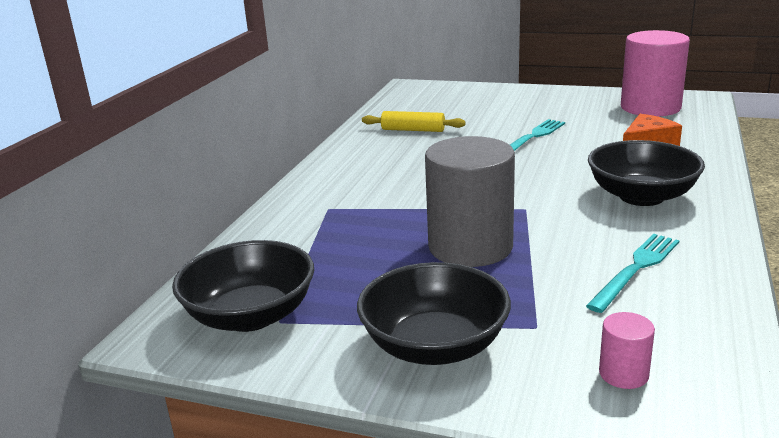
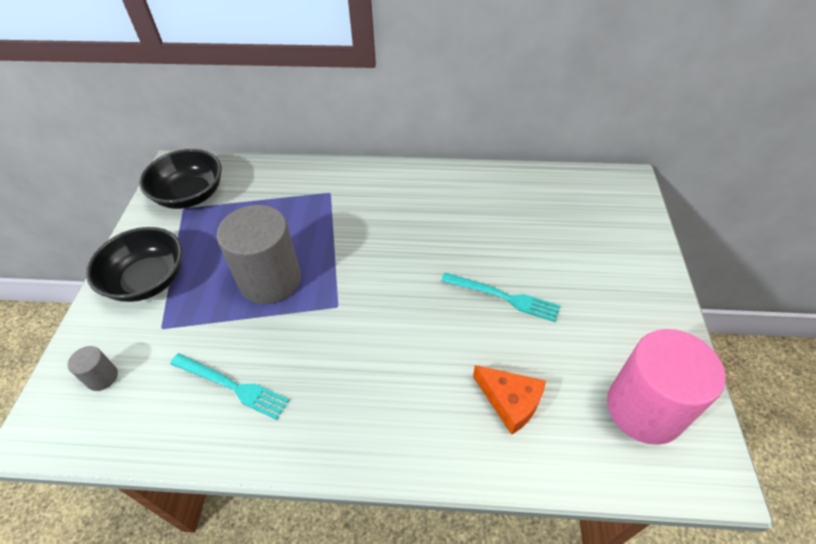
camera: 75 degrees right, 25 degrees up
(413, 130) = (499, 207): yellow rolling pin -> none
(623, 374) = (102, 377): pink cylinder -> grey cylinder
(641, 196) = (369, 392): black bowl -> none

